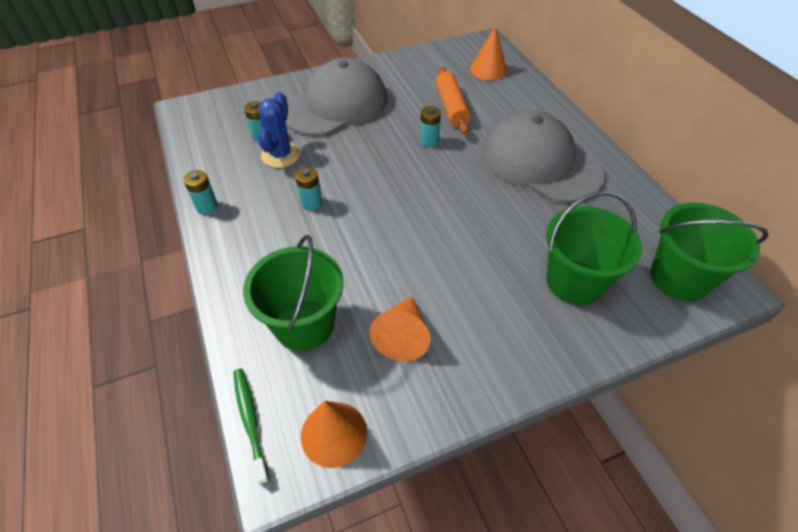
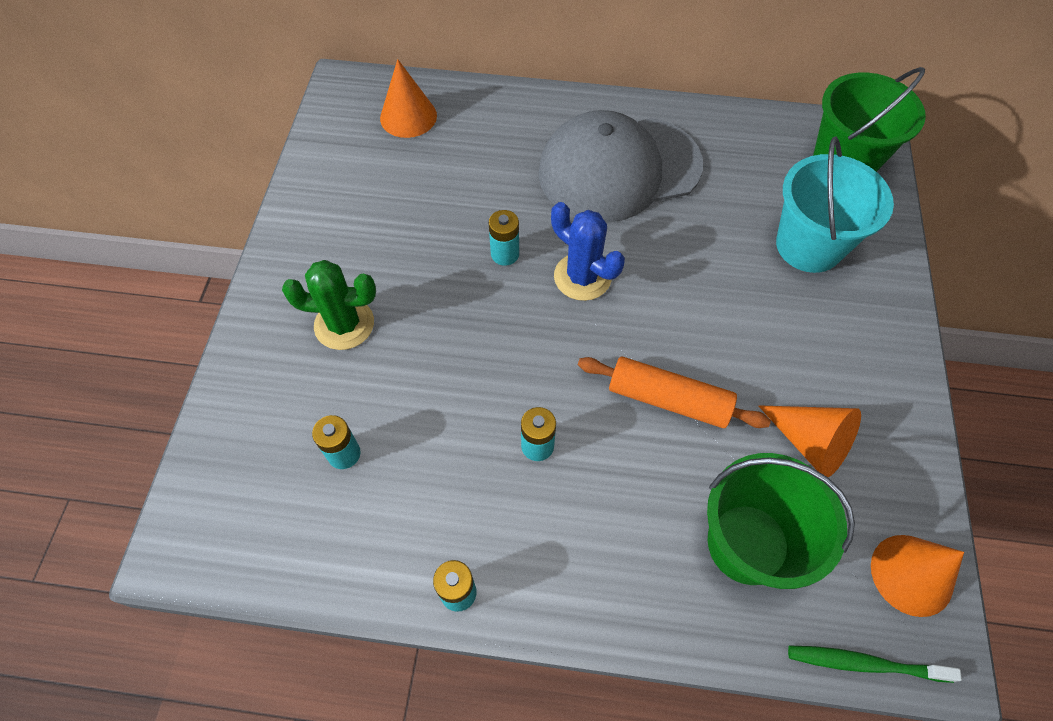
camera: 60 degrees left, 10 degrees up
(281, 155) = (408, 444): blue cactus -> blue cactus (582, 277)
(335, 105) = (344, 324): grey cap -> green cactus
(451, 107) = (455, 195): orange rolling pin -> orange rolling pin (668, 399)
(574, 282) = (808, 245): green bucket -> turquoise bucket

